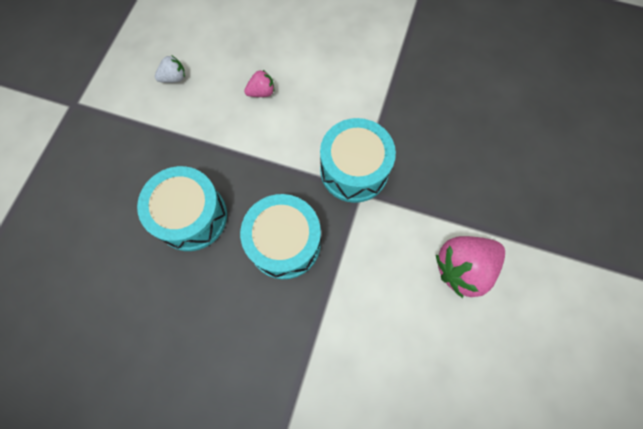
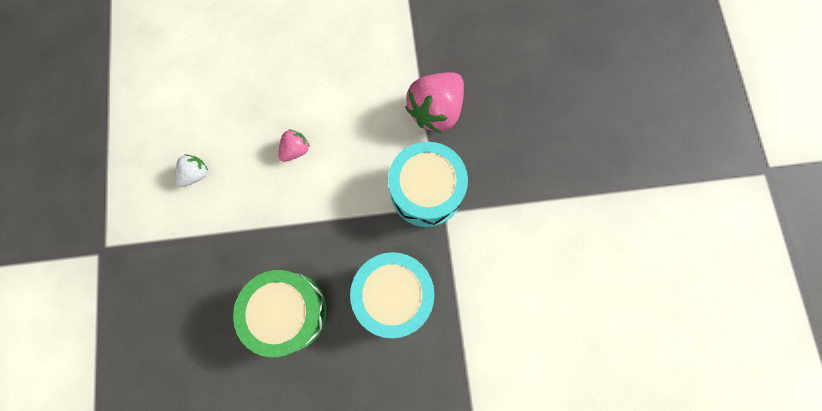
camera: 25 degrees left, 5 degrees up
(191, 216) = (289, 311): turquoise drum -> green drum
(462, 268) = (568, 241): pink strawberry -> pink strawberry (436, 110)

